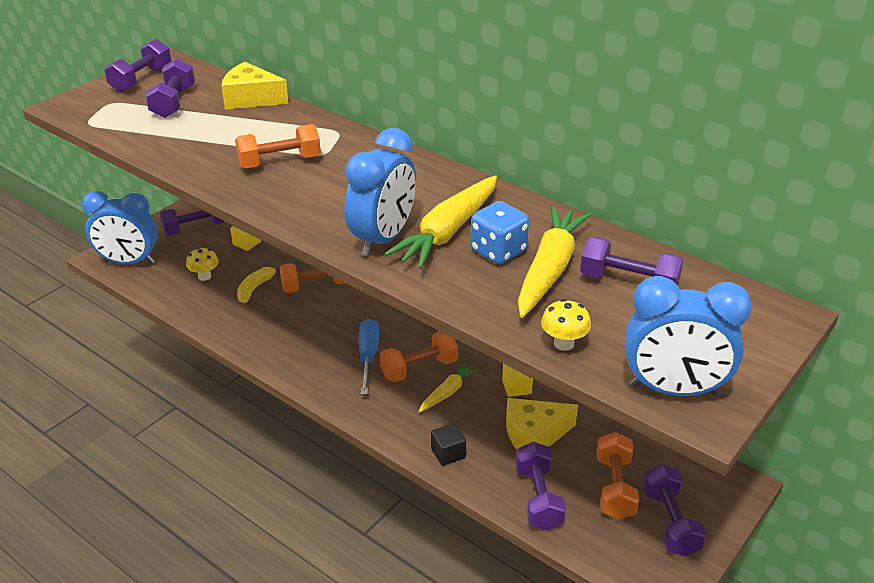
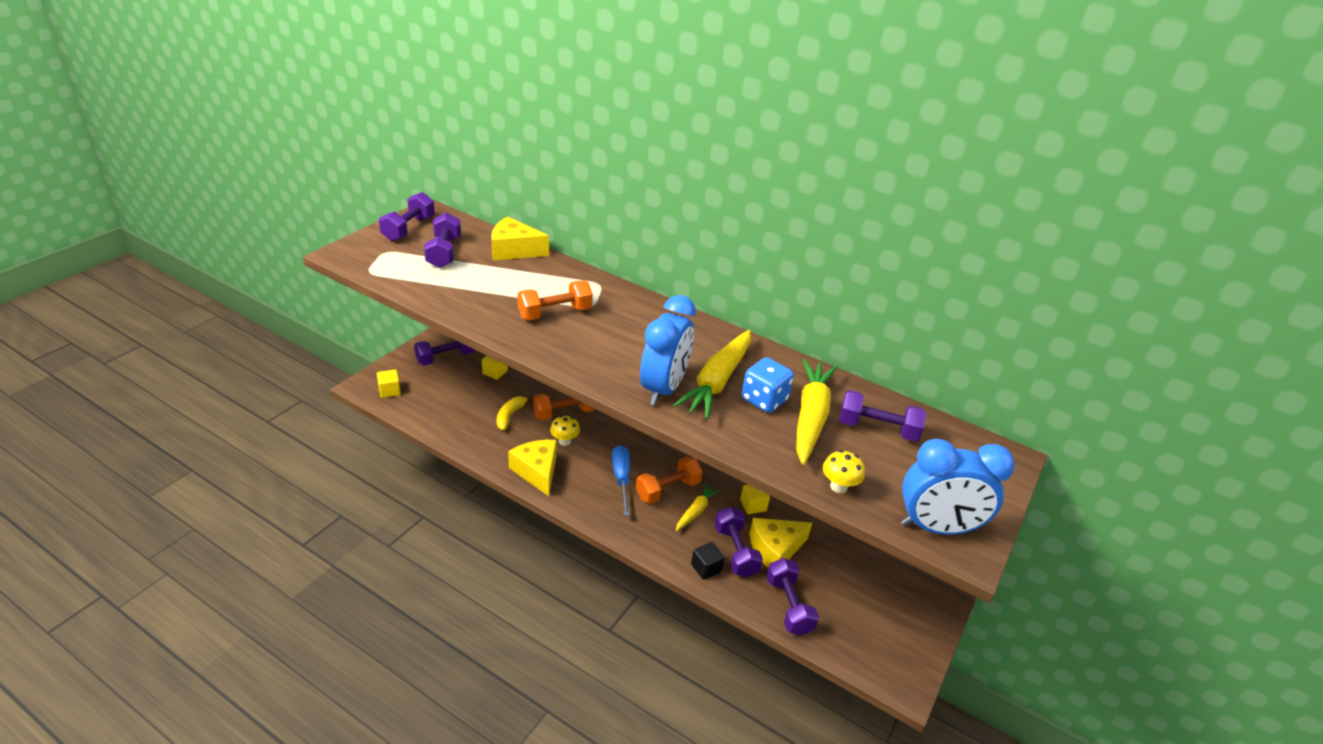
camera: 10 degrees left, 0 degrees up
(129, 262) = (389, 391): blue clock -> yellow cube
(204, 276) = (462, 404): yellow mushroom -> yellow mushroom (564, 441)
(274, 347) = (537, 471): none -> yellow cheese
(615, 488) = (849, 594): orange dumbbell -> none
(670, 522) = (899, 624): purple dumbbell -> purple dumbbell (735, 551)

